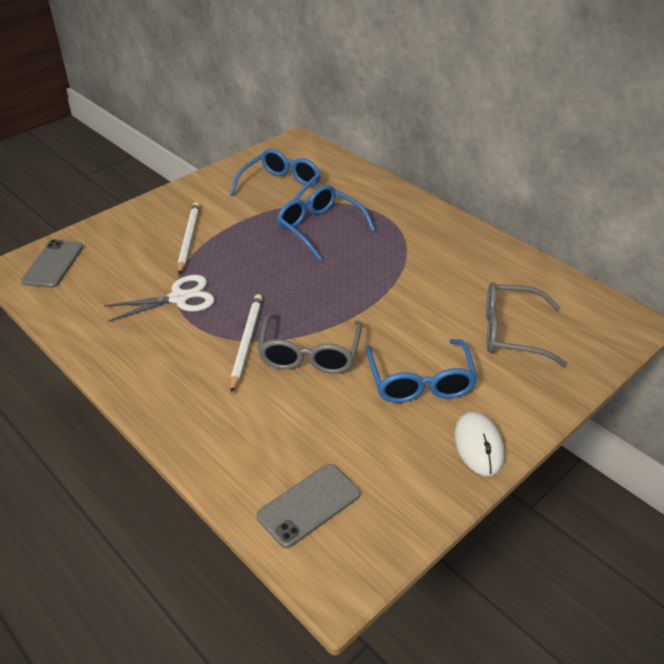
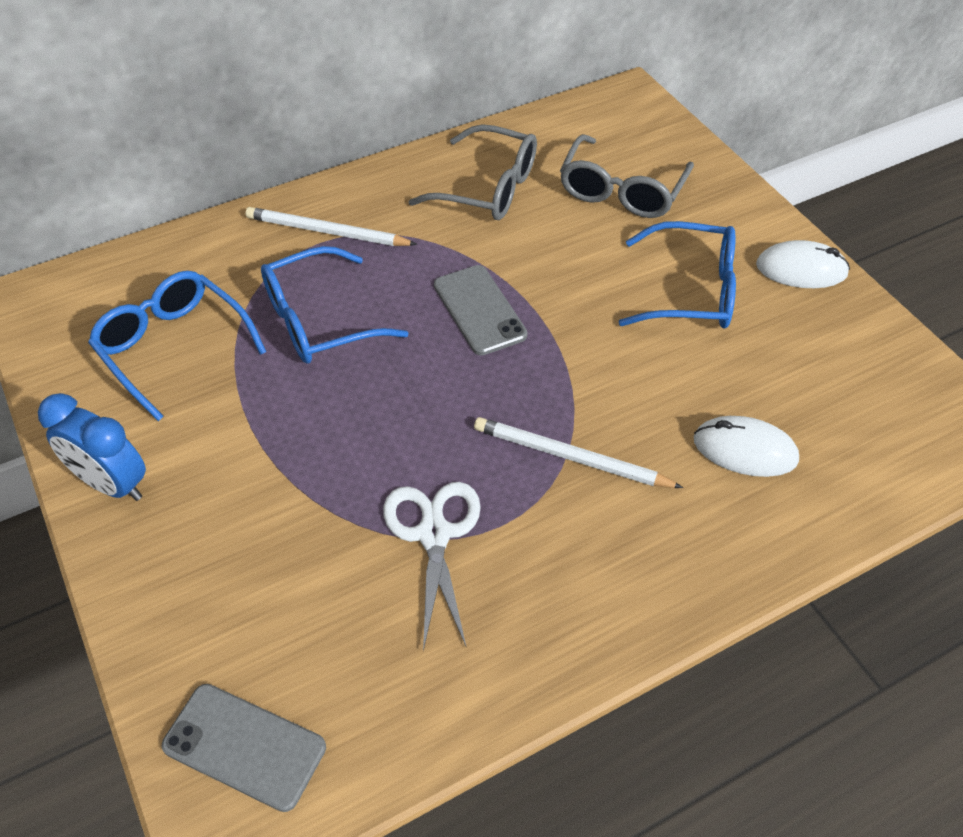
camera: 75 degrees left, 10 degrees up
(188, 239) = (266, 502): white pencil -> white pencil (327, 232)
(189, 193) = (112, 484): none -> blue clock
(275, 425) = (745, 450): none -> white mouse
(309, 354) = (615, 389): grey glasses -> grey glasses (488, 188)
(309, 505) = (881, 439): grey phone -> grey phone (479, 310)

